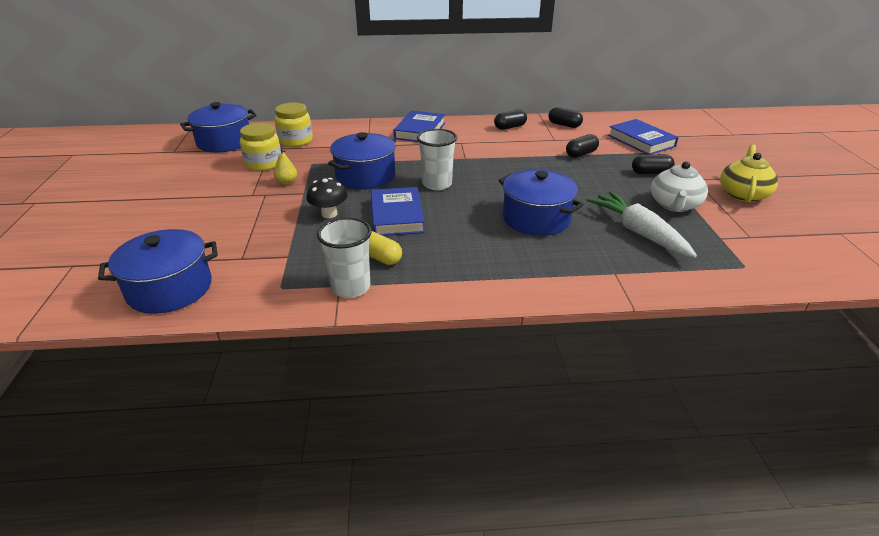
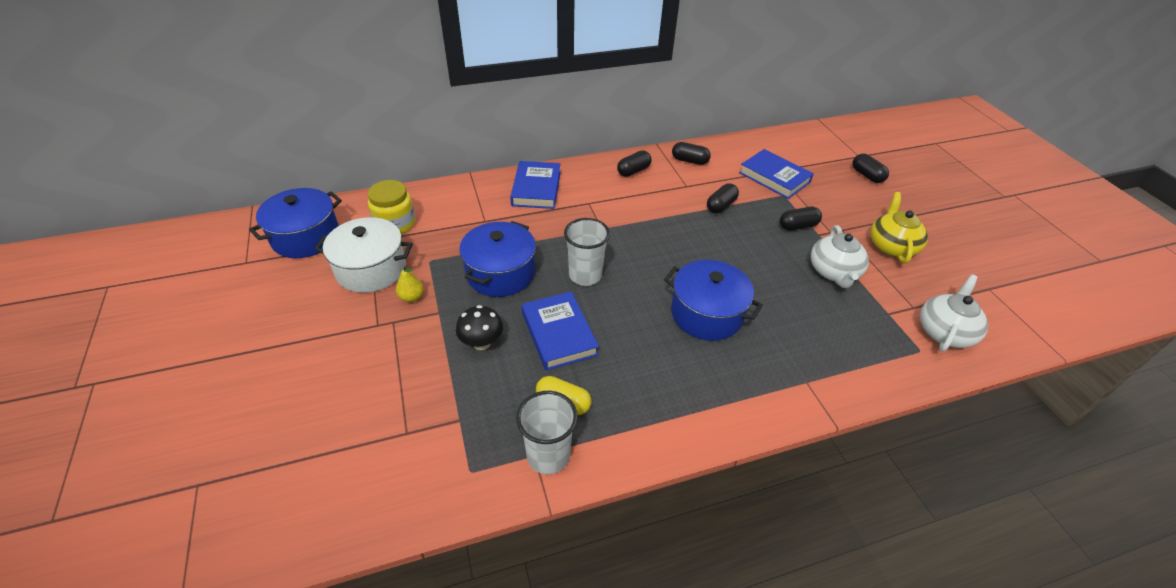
camera: 15 degrees left, 10 degrees up
(170, 289) = (340, 499): blue pot -> none
(264, 164) = (371, 269): yellow jar -> white pot
(639, 232) = (812, 318): white carrot -> none
(736, 147) = (867, 175): none -> black capsule
(777, 257) = (944, 331): none -> white teapot

